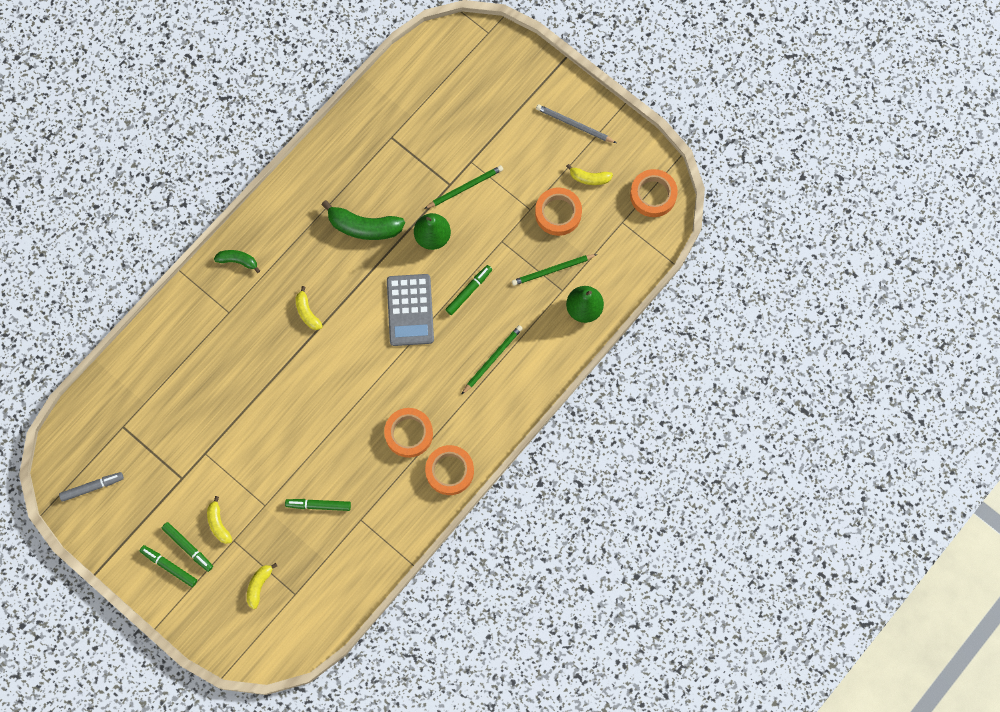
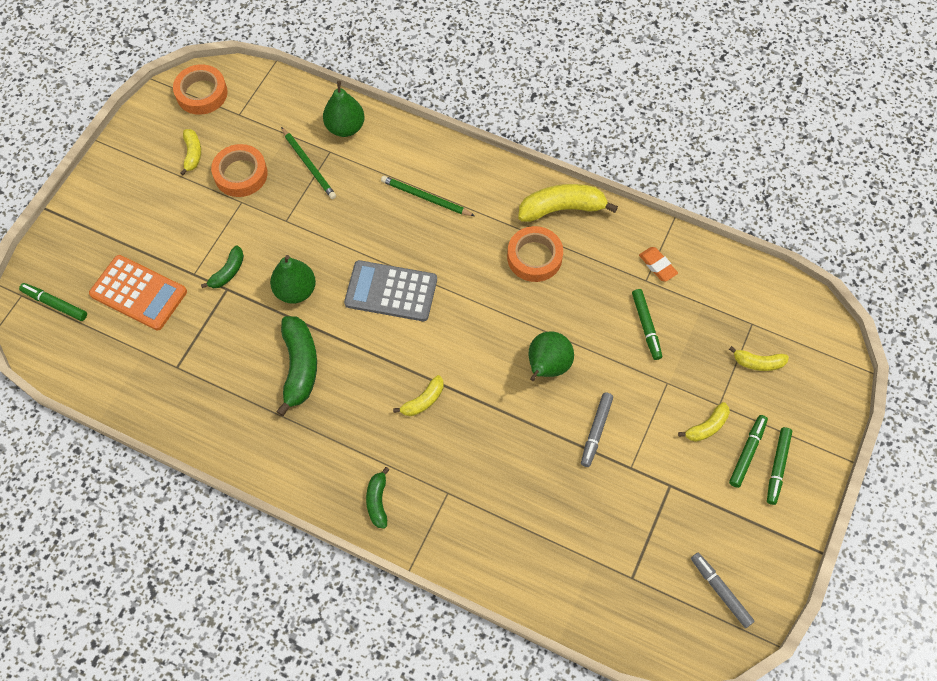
camera: 105 degrees left, 10 degrees down
(242, 436) = (596, 431): none -> grey marker
(307, 415) = (547, 366): none -> green pear
(371, 534) = (657, 266): none -> orange eraser
(410, 310) = (391, 291): grey calculator -> grey calculator turned 150 degrees counterclockwise
(449, 471) = (562, 208): orange tape -> yellow banana
(464, 188) = (228, 272): green pencil -> green banana
(465, 118) = (138, 293): none -> orange calculator
(468, 291) = (353, 238): green marker -> green marker (55, 304)
(574, 125) = (130, 181): grey pencil -> none

